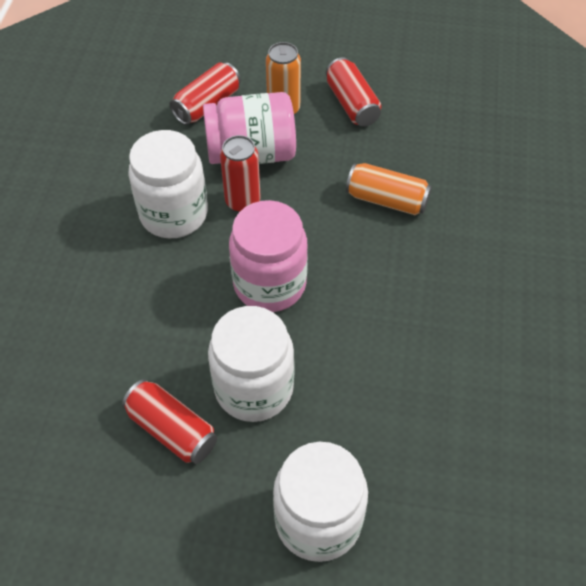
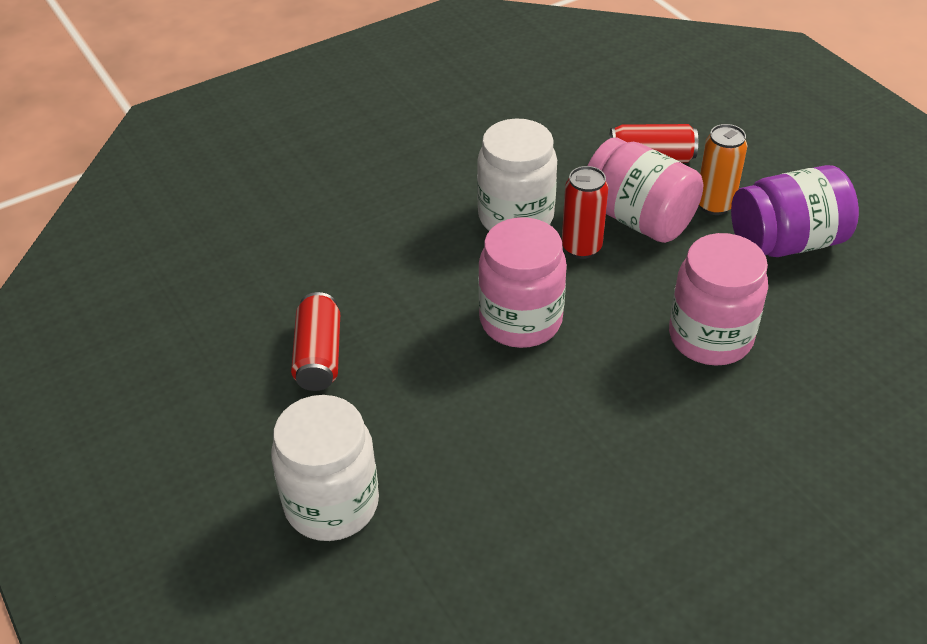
camera: 50 degrees right, 10 degrees down
(254, 388) = (409, 379): white jar -> none
(352, 104) = (786, 242): red can -> purple jar
(386, 200) = (710, 337): orange can -> pink jar

